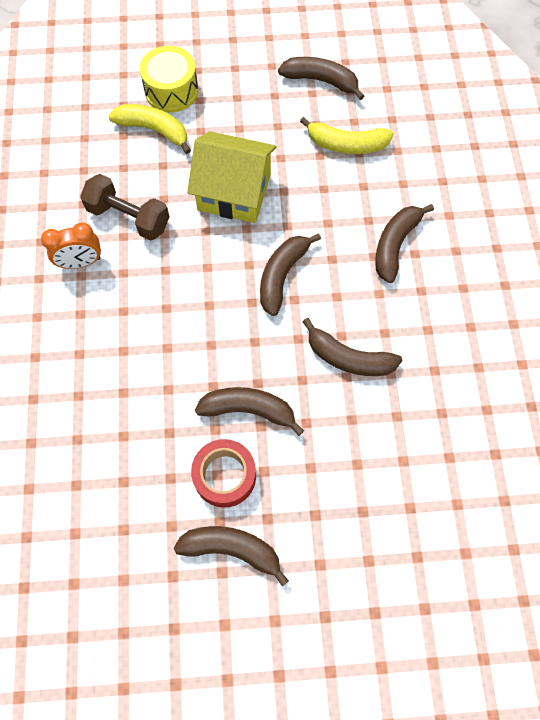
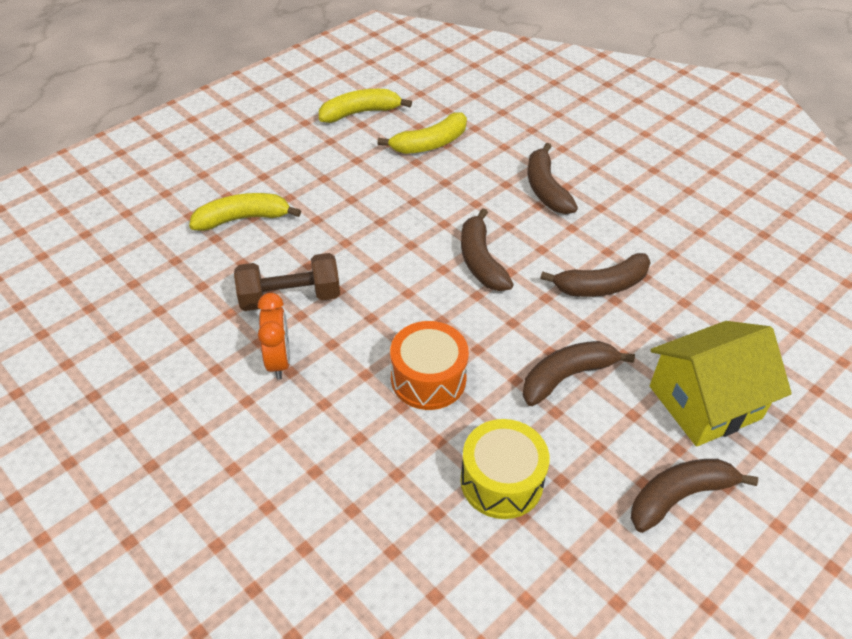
camera: 40 degrees left, 20 degrees down
(81, 262) = (279, 361): orange clock -> orange clock turned 45 degrees counterclockwise
(158, 343) = (428, 378): none -> orange drum
(171, 91) = (229, 182): yellow drum -> yellow drum (501, 481)
(225, 476) = (606, 442): red tape -> none
(234, 192) = (370, 225): yellow house -> yellow house (704, 402)
(321, 81) = (360, 113): brown banana -> yellow banana

